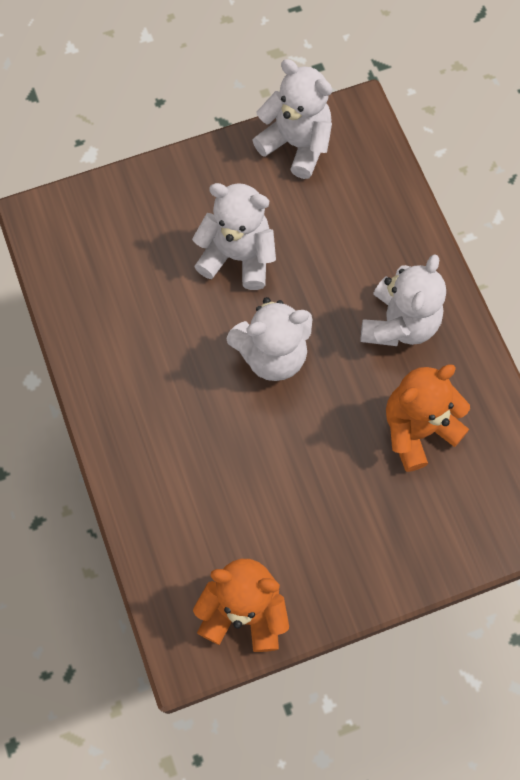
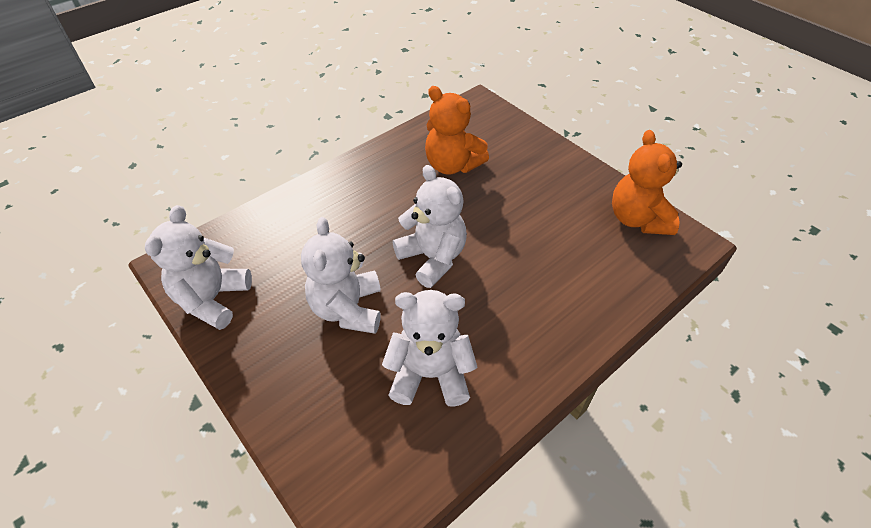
camera: 110 degrees left, 20 degrees down
(399, 323) = (373, 191): white teddy bear -> white teddy bear (430, 374)

